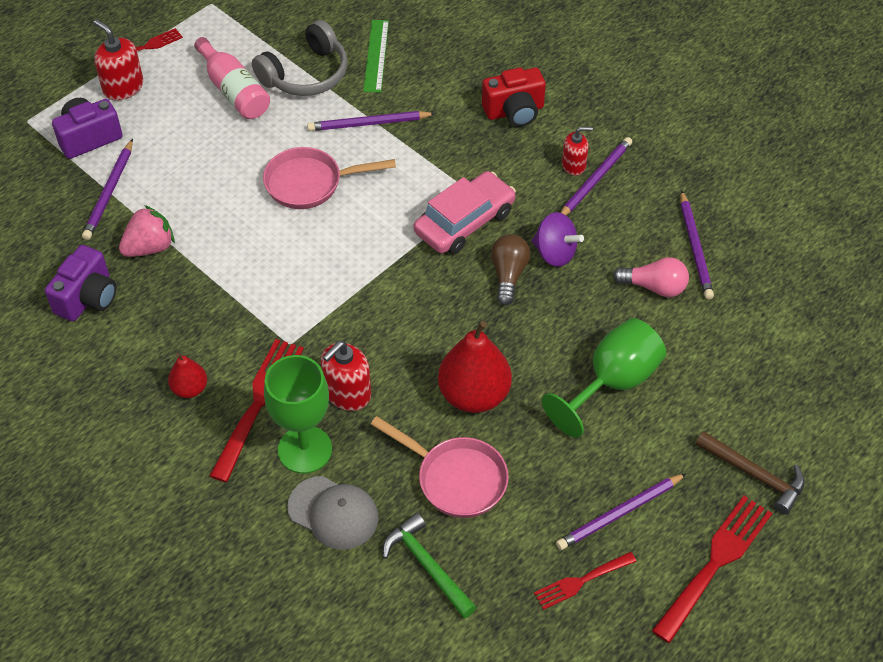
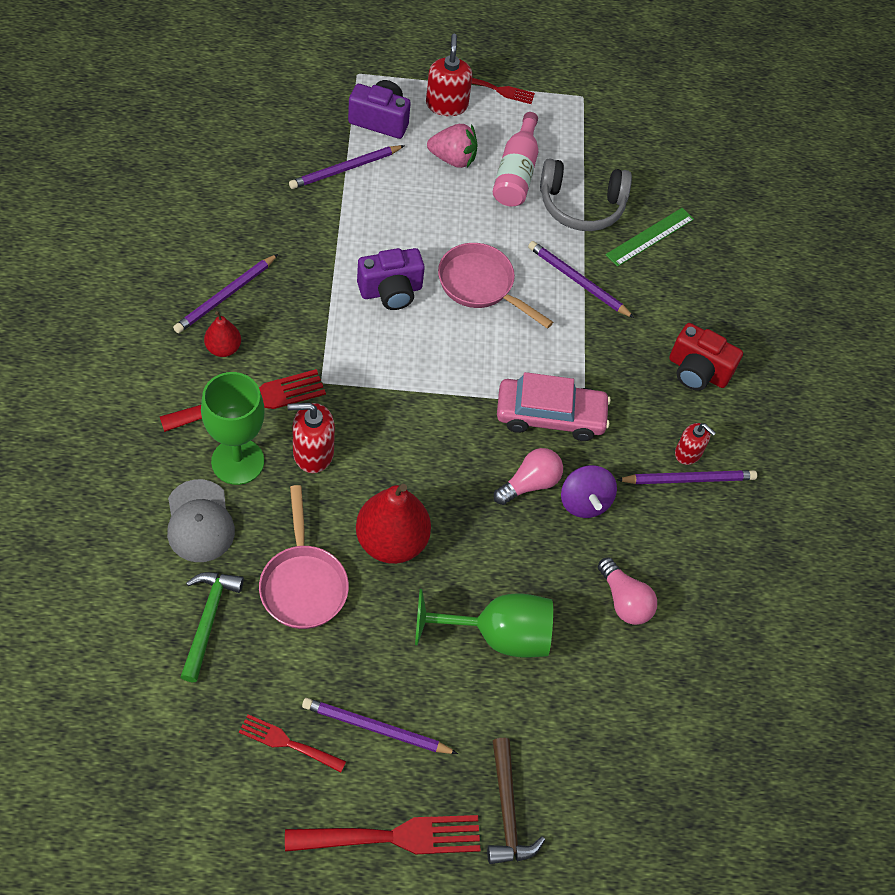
camera: 40 degrees right, 5 degrees up
(87, 298) = (242, 227): purple camera -> purple camera (391, 291)
(150, 247) = (321, 230): pink strawberry -> pink strawberry (453, 159)
(508, 275) = (529, 484): brown light bulb -> pink light bulb
(695, 248) = (696, 605): purple pencil -> purple pencil (225, 296)

